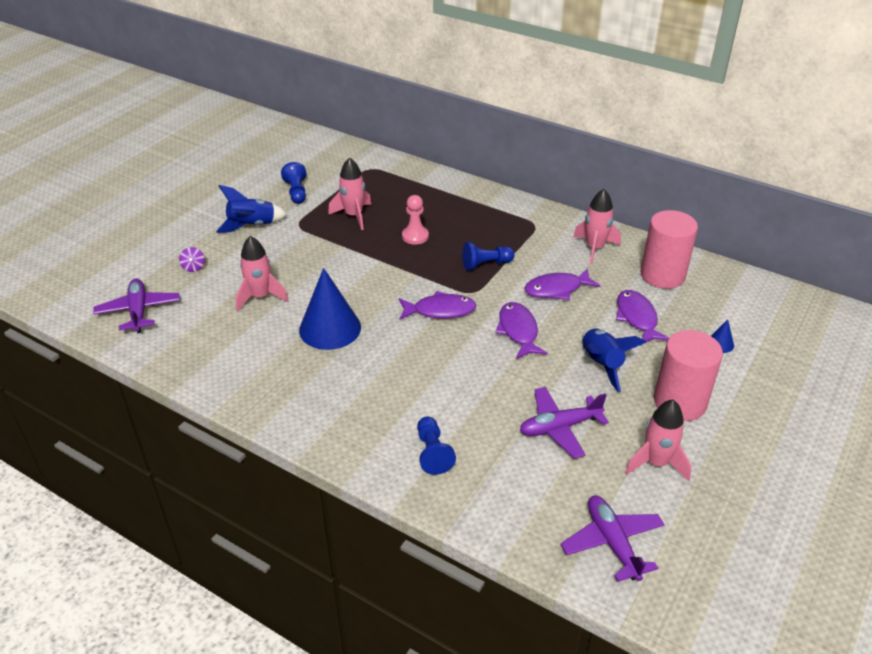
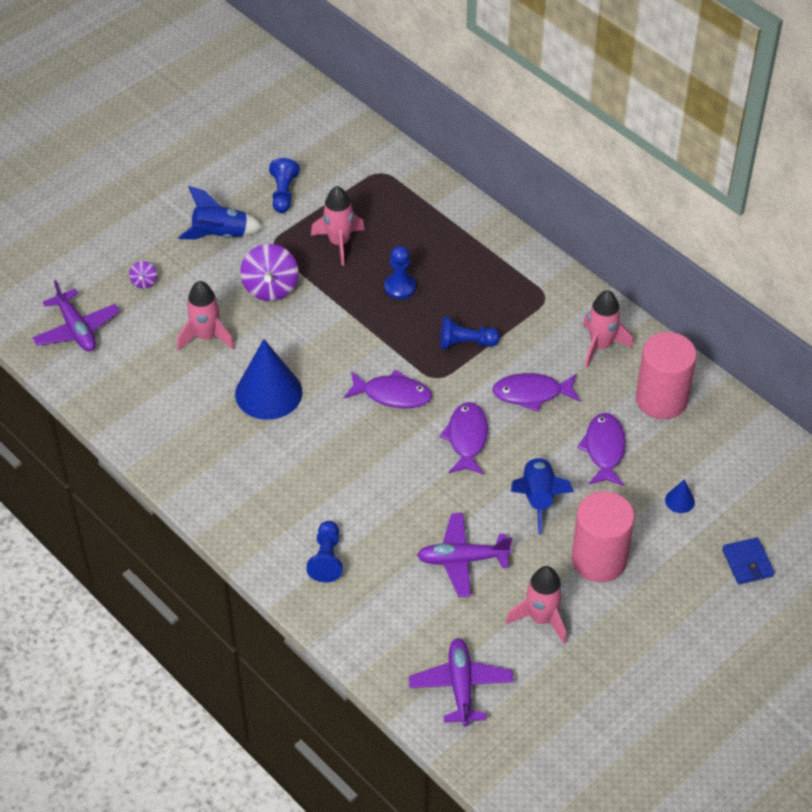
camera: 15 degrees right, 10 degrees up
(139, 311) = (76, 329): purple plane -> purple plane turned 150 degrees clockwise
(306, 254) = (270, 288): none -> purple spinning top
(415, 236) = (400, 287): pink pawn -> blue pawn
(804, 379) = (747, 563): none -> blue wallet

